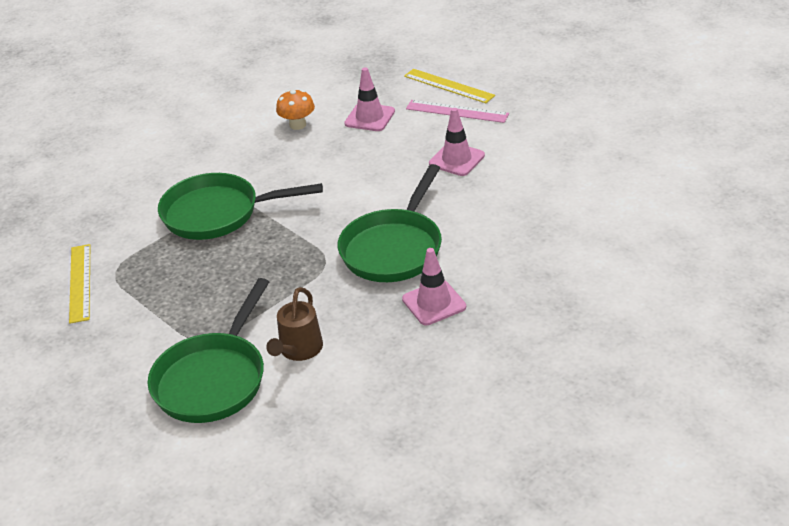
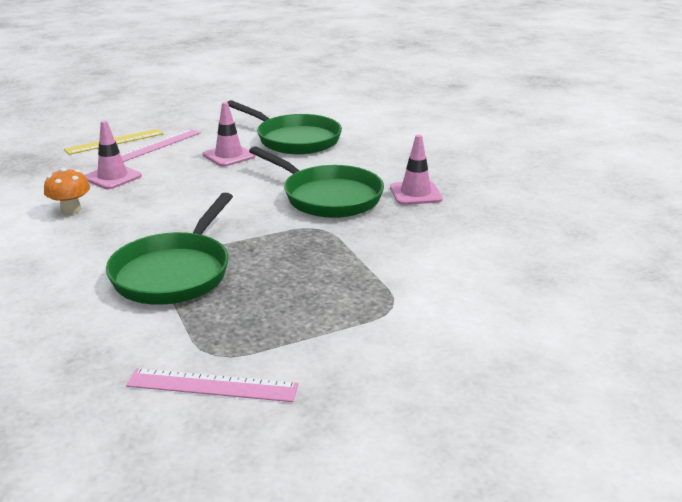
camera: 75 degrees left, 10 degrees down
(80, 282) = (212, 385): yellow ruler -> pink ruler
(213, 379) = (460, 308): green pan -> green pan (294, 140)
(299, 350) = (441, 258): brown watering can -> none

